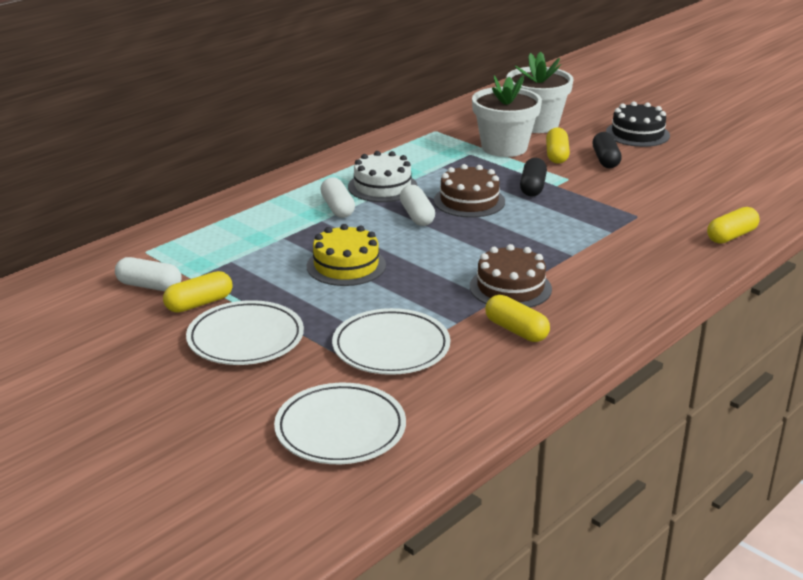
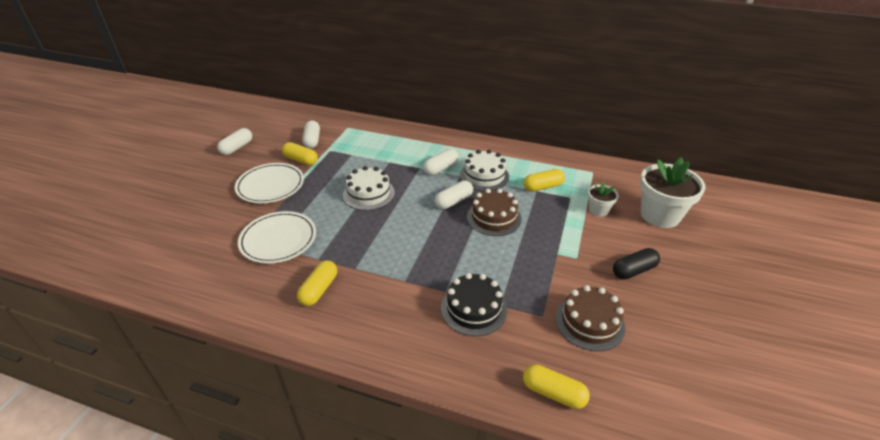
camera: 65 degrees right, 10 degrees up
(86, 358) = (237, 148): none -> white capsule
(340, 429) = (185, 247): white plate -> none
(346, 266) = (368, 194): yellow cake -> white cake
(504, 147) = (598, 210): white flower pot -> white flower pot, size x0.51
(510, 287) = (377, 271): brown cake -> brown cake (589, 322)
(532, 187) = (543, 242): black capsule -> none
(556, 155) = (613, 240): yellow capsule -> yellow capsule (543, 187)
(637, 134) = (711, 278): black cake -> black cake (473, 309)

